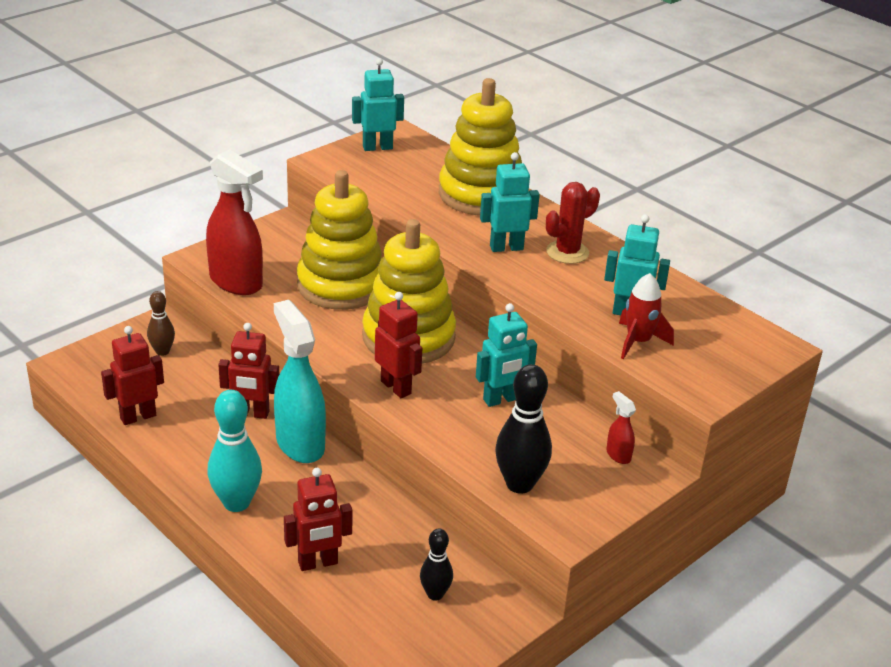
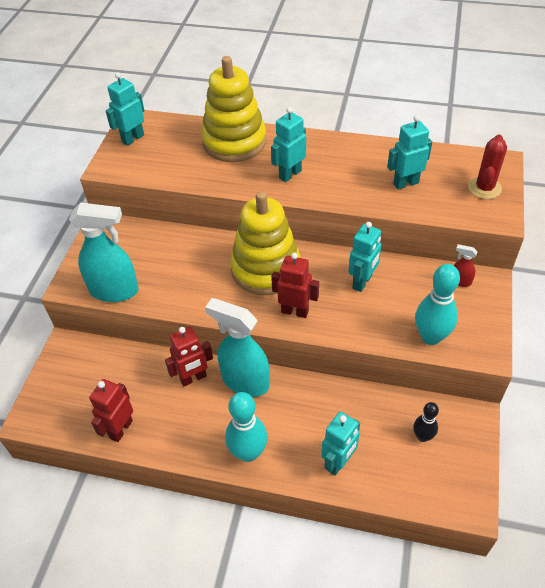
camera: 30 degrees left, 15 degrees up
(162, 351) = (88, 367): brown bowling pin -> none
(236, 282) = (115, 291): red spray bottle -> turquoise spray bottle
(318, 563) = (338, 462): red robot -> turquoise robot
(341, 285) = (186, 253): yellow stacking toy -> none
(519, 484) = (431, 337): black bowling pin -> turquoise bowling pin
(567, 252) = (328, 158): red cactus -> red cactus (484, 188)
(638, 342) = (431, 201): red rocket -> none

